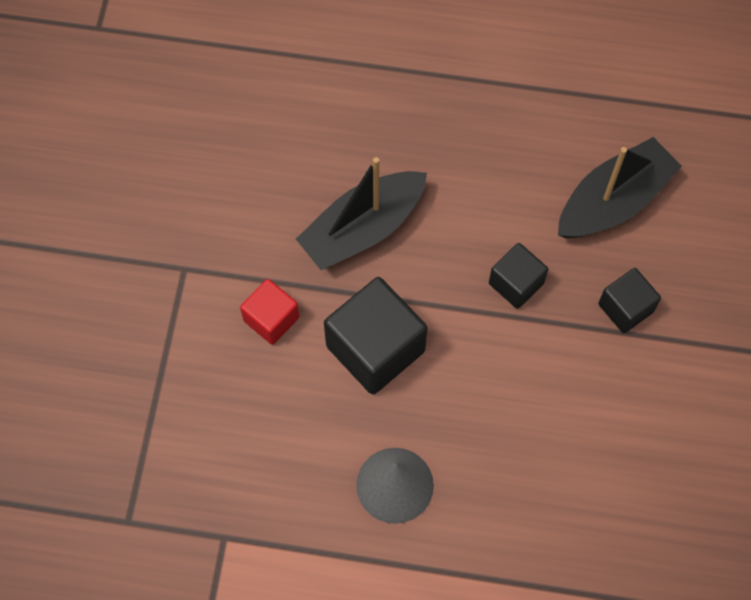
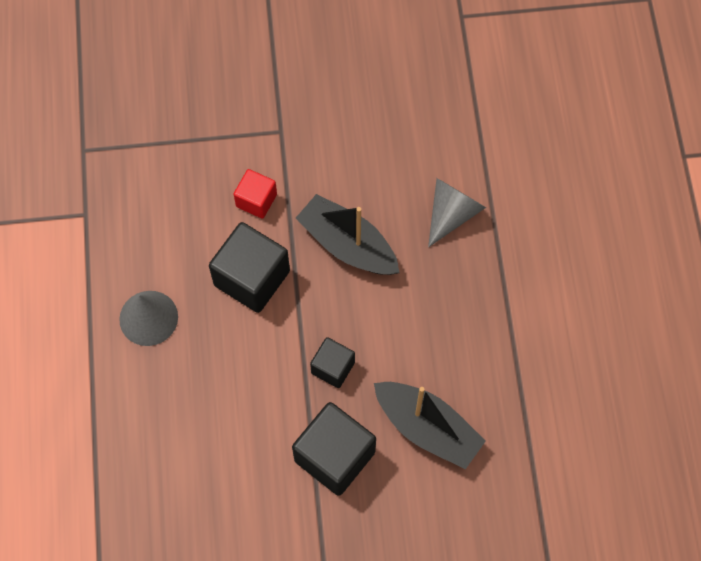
camera: 75 degrees right, 0 degrees up
(356, 107) = (451, 213): none -> grey cone
(625, 308) = (334, 456): black cube -> black cube, size x1.75

